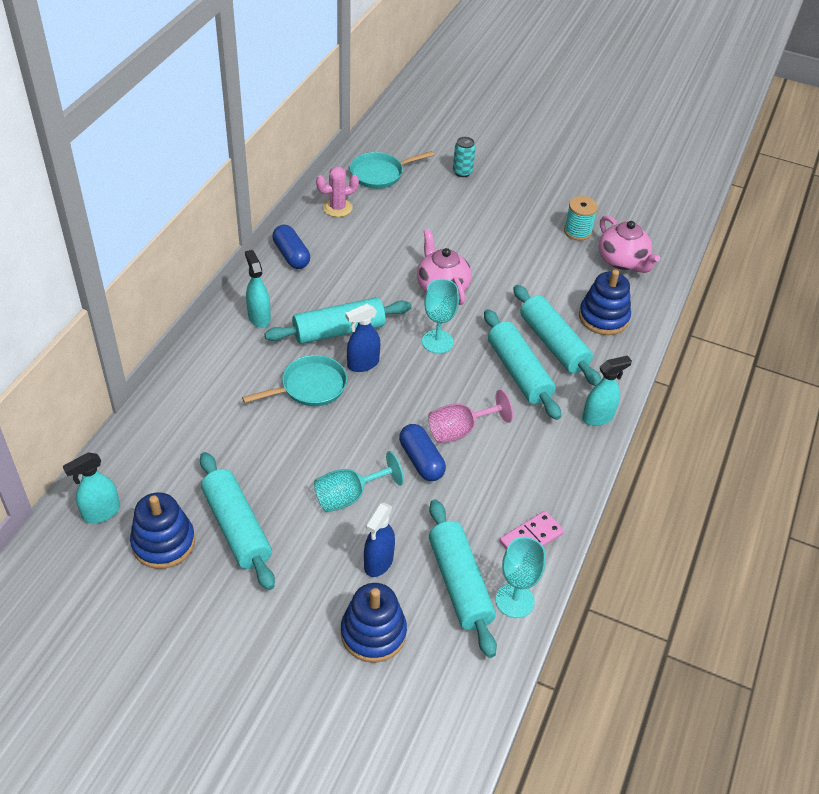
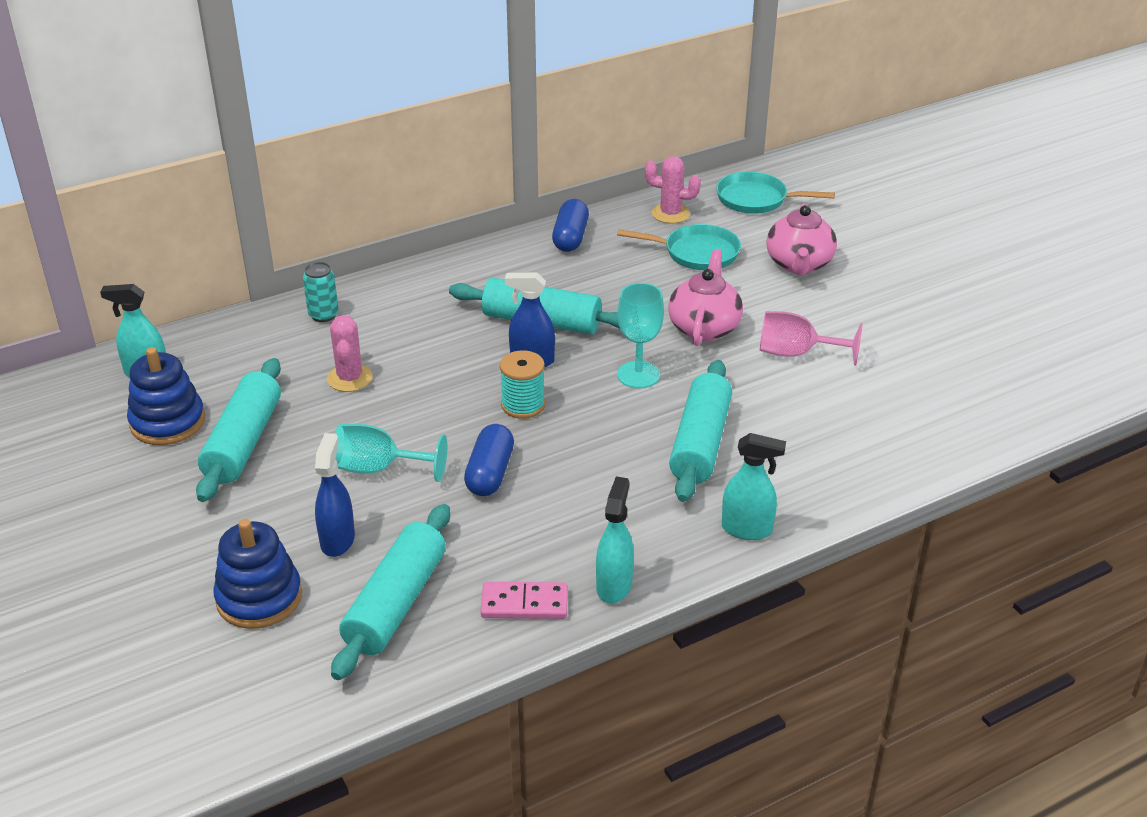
camera: 40 degrees right, 10 degrees down
(257, 439) = (350, 378): none -> pink cactus
(259, 317) = (474, 278): turquoise spray bottle -> turquoise spray bottle (614, 586)
(309, 387) = (453, 357): turquoise pan -> turquoise pan (696, 253)
(378, 562) = (337, 540): blue spray bottle -> blue spray bottle turned 120 degrees clockwise
(460, 430) = (565, 466): pink goblet -> pink goblet (796, 353)
(462, 172) = (860, 230): turquoise can -> turquoise can (323, 315)
(514, 600) = (435, 651): turquoise goblet -> none
(553, 344) = (777, 434): turquoise rolling pin -> none
(577, 231) = (944, 338): turquoise spool -> turquoise spool (523, 405)
(603, 317) = (875, 435): blue stacking toy -> none
(622, 261) = (972, 390): pink teapot -> pink teapot (799, 264)

